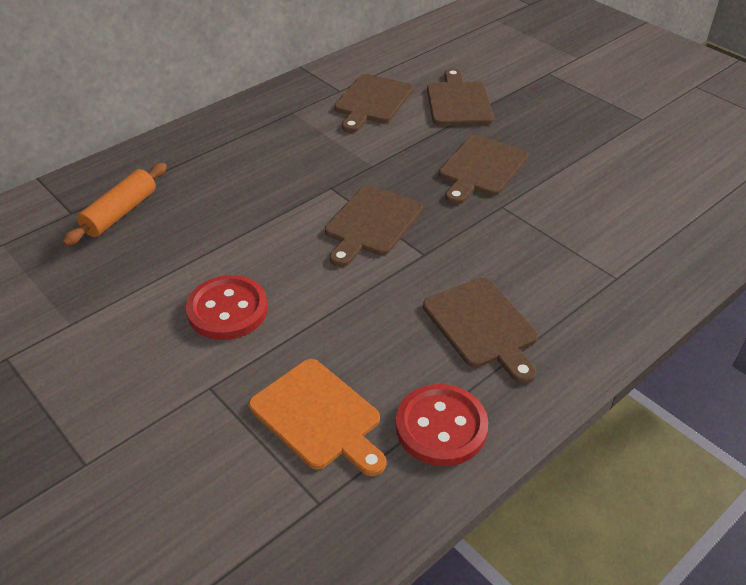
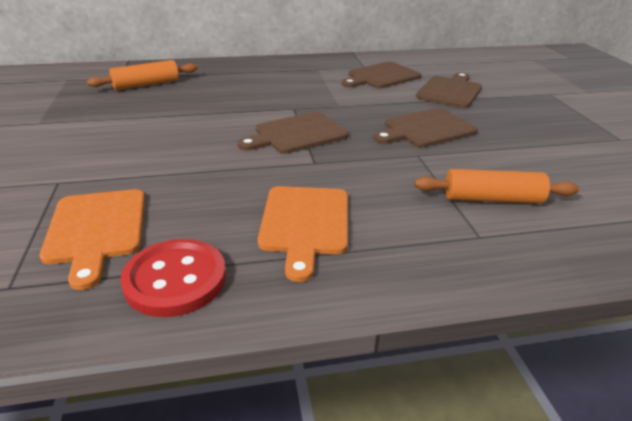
camera: 30 degrees right, 10 degrees down
(227, 310) = (133, 146): red button -> none
(482, 326) = (305, 223): brown cutting board -> orange cutting board
(597, 234) = (492, 199): none -> orange rolling pin

